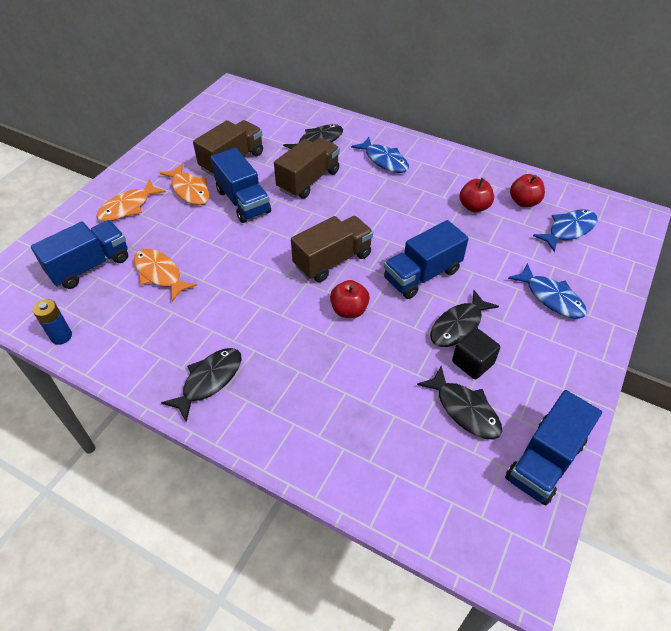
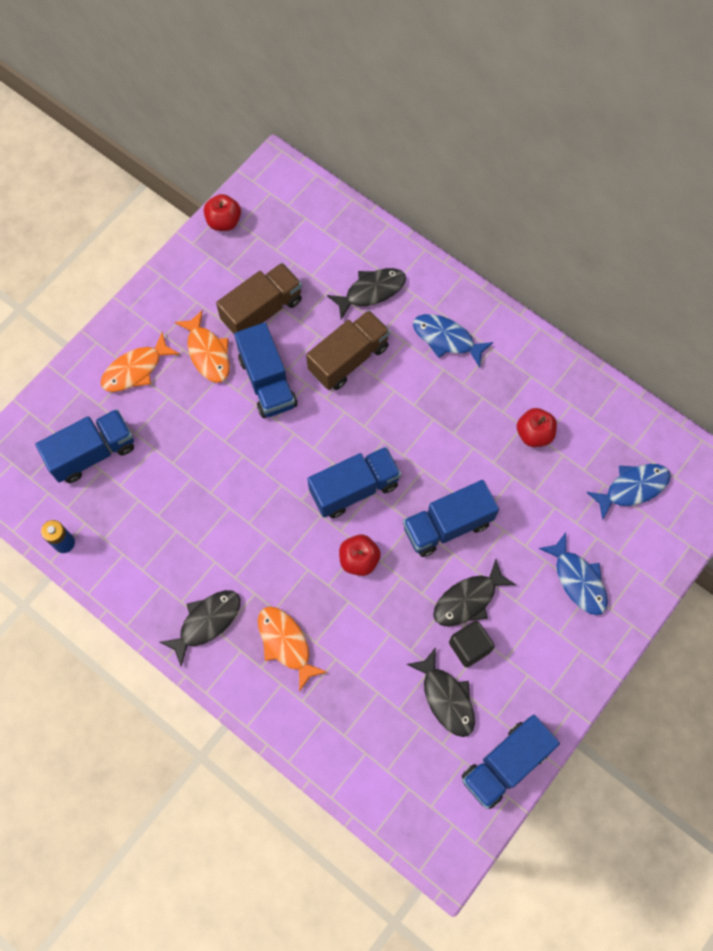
camera: 10 degrees right, 20 degrees up
(160, 274) = (166, 476): orange fish -> orange fish (286, 643)
(333, 260) = (354, 488): brown truck -> blue truck
(384, 160) = (446, 339): blue fish -> blue fish turned 150 degrees clockwise
(524, 202) = (595, 436): red apple -> red apple (224, 222)

